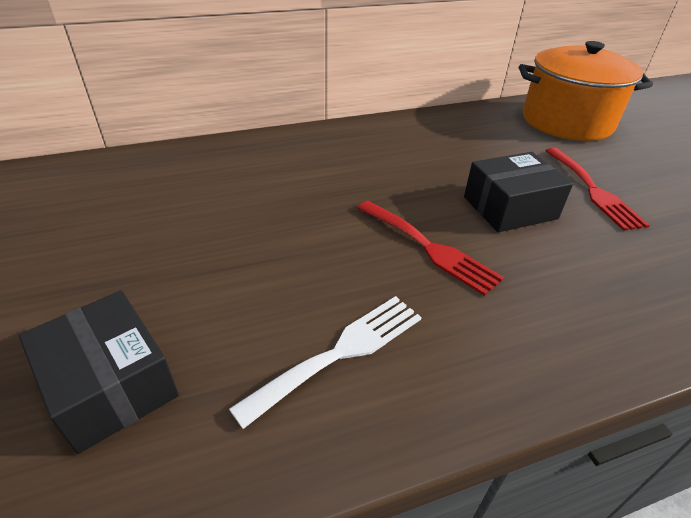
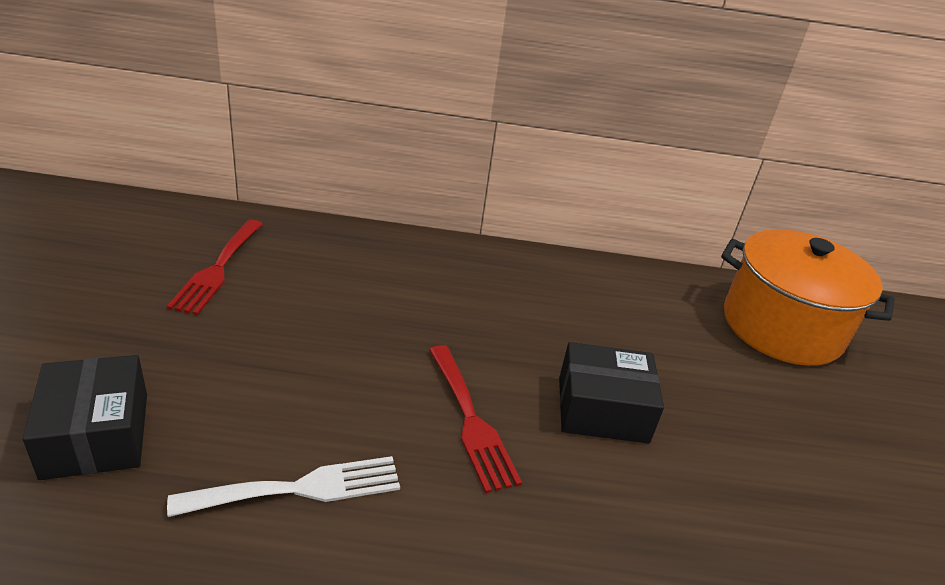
camera: 20 degrees right, 5 degrees down
(593, 190) = (729, 426): red fork -> red fork (217, 269)

